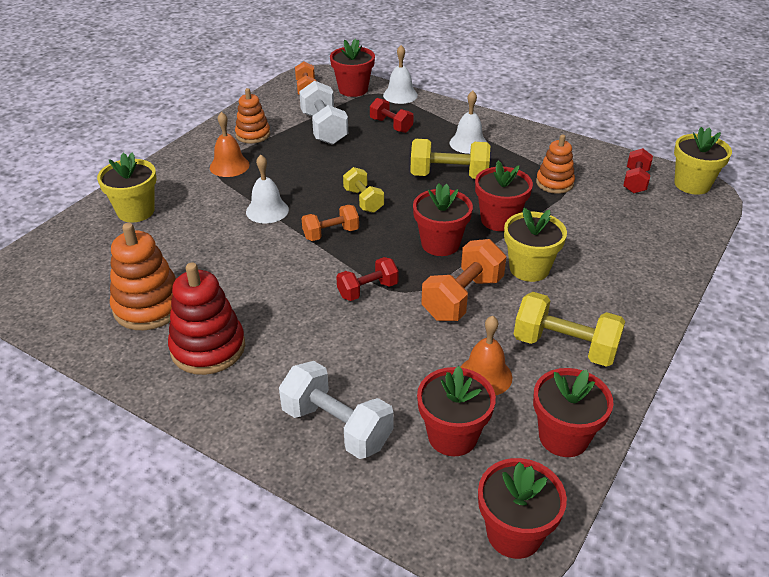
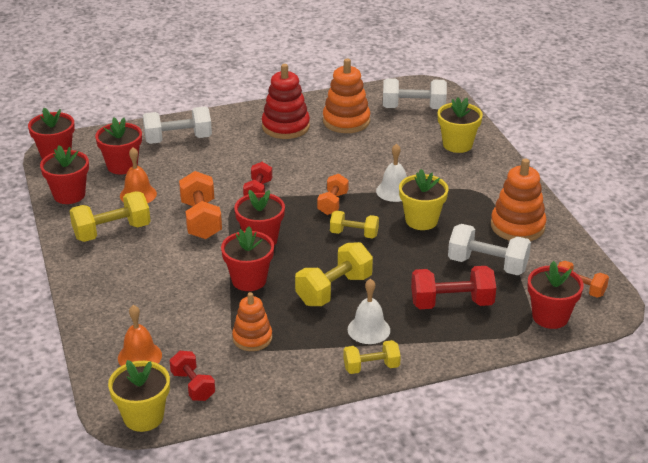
camera: 130 degrees right, 5 degrees down
(71, 272) = (413, 108): none -> white dumbbell
(229, 166) = (477, 198): orange bell -> orange bell (139, 356)
(253, 135) = (517, 226): orange stacking toy -> orange stacking toy, size x1.54
(391, 125) = (451, 303): red dumbbell -> red dumbbell, size x1.58
(400, 95) = (506, 340): white bell -> none
(501, 127) = (371, 367): none -> yellow dumbbell
(529, 268) = (185, 261): yellow flower pot -> yellow flower pot (421, 220)

